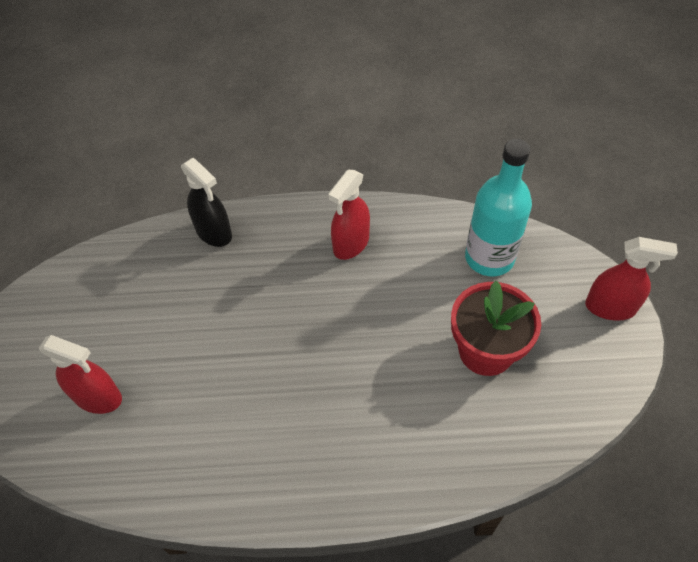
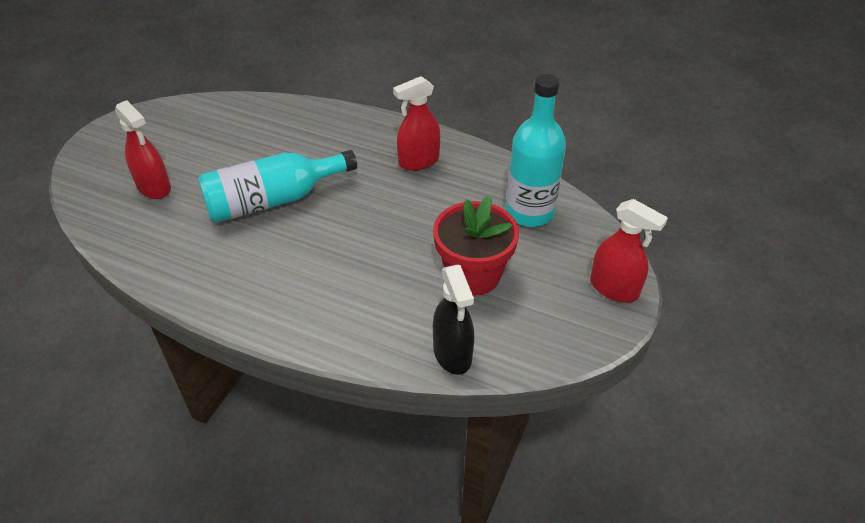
camera: 25 degrees right, 10 degrees down
(214, 232) = (318, 117): black spray bottle -> black spray bottle (452, 354)
(239, 354) = (273, 200): none -> turquoise bottle

